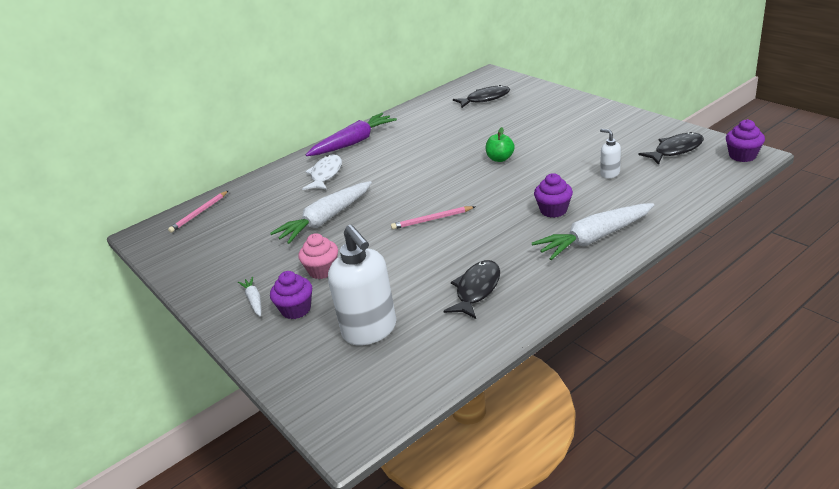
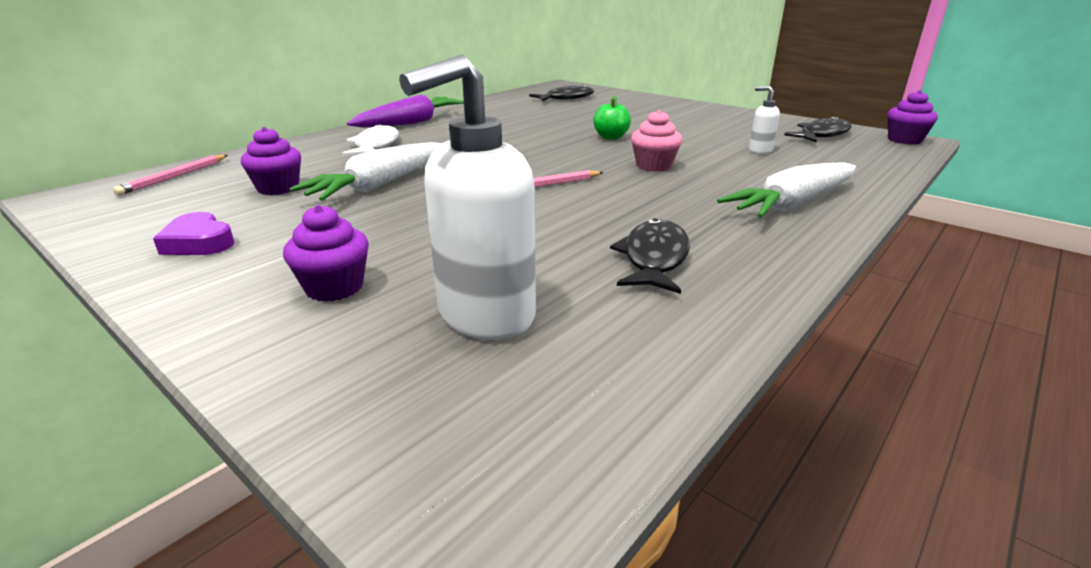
camera: 15 degrees left, 5 degrees down
(223, 274) = (198, 242): none -> purple heart
(254, 300) = (252, 276): white carrot -> none
(322, 270) = (381, 237): pink cupcake -> pink cupcake (653, 166)
(370, 330) = (485, 316): white soap dispenser -> white soap dispenser turned 90 degrees clockwise
(553, 210) = (712, 178): purple cupcake -> purple cupcake (278, 188)

